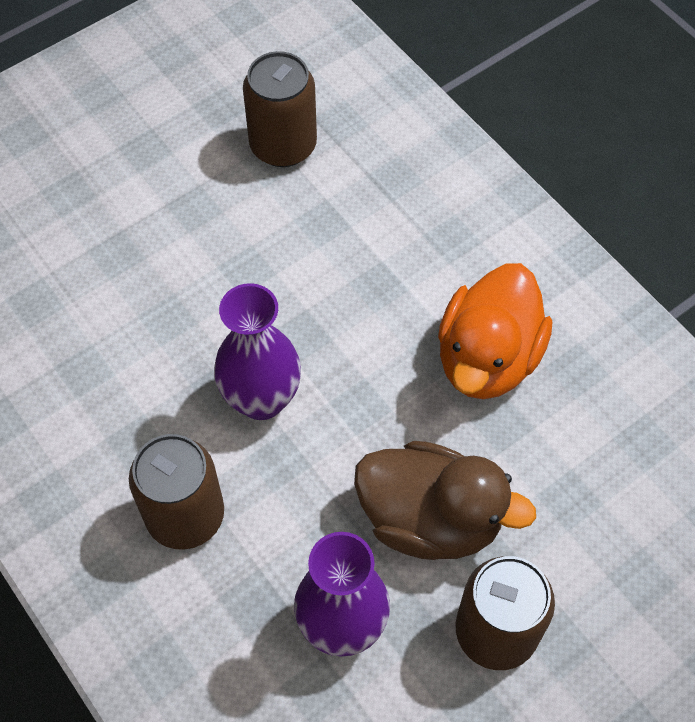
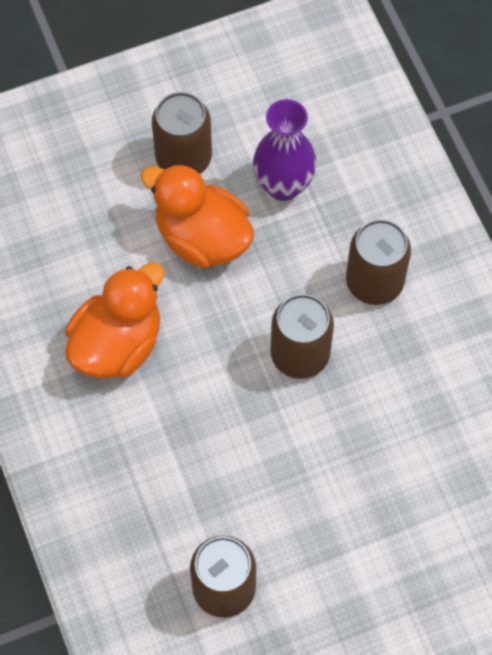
camera: 165 degrees left, 5 degrees up
(261, 399) = (300, 354): purple vase -> brown can
(430, 519) = (202, 238): brown duck -> orange duck

